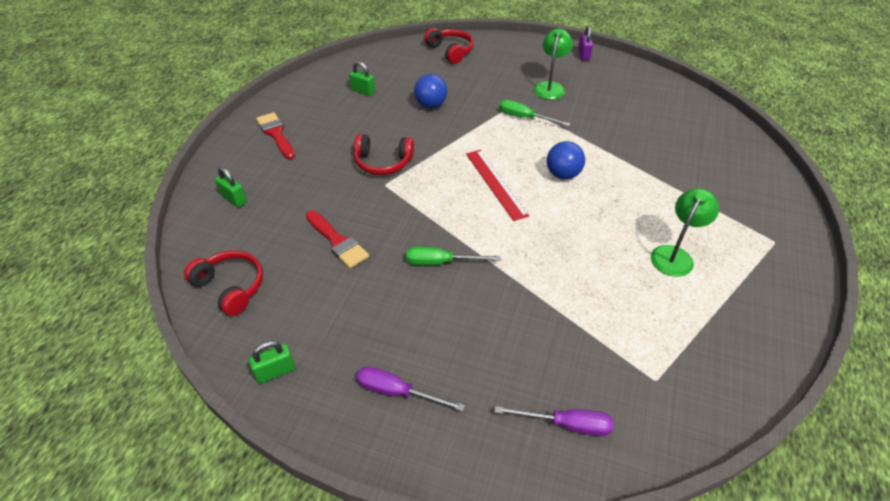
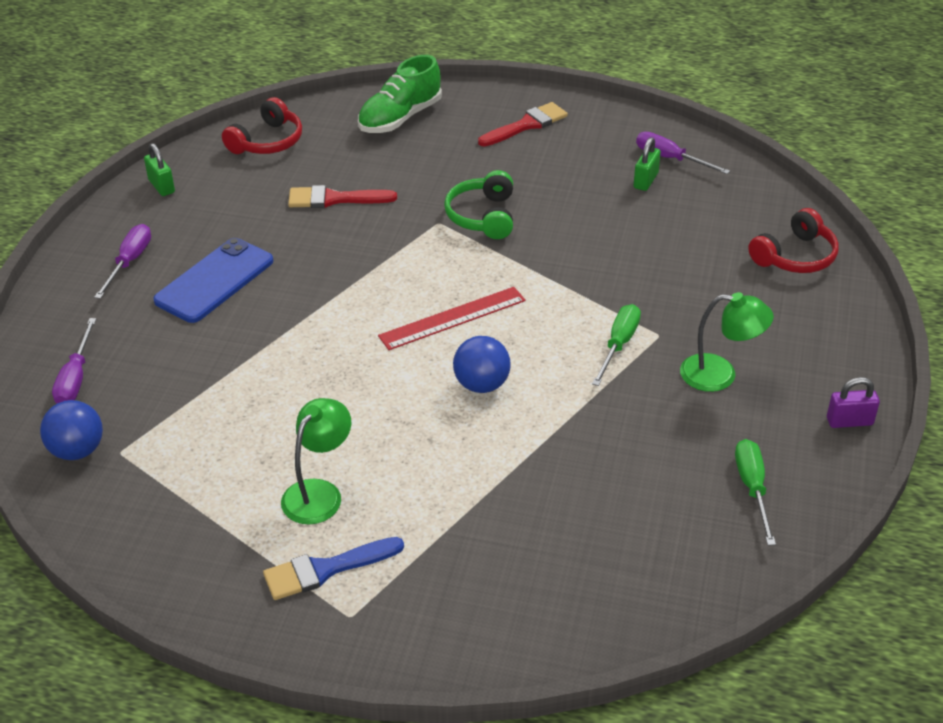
camera: 85 degrees right, 5 degrees down
(234, 199) = (400, 118): green padlock -> green shoe
(337, 241) = (334, 199): red brush -> red brush turned 45 degrees clockwise
(342, 79) = (670, 159): none -> purple screwdriver
(383, 162) = (482, 216): red headphones -> green headphones
(431, 105) = (627, 247): blue ball -> blue ball (77, 450)
(436, 321) = (214, 281): none -> blue phone
(441, 262) = (303, 278): green screwdriver -> green screwdriver (752, 488)
(675, 255) = (319, 493): green lamp -> green lamp turned 90 degrees counterclockwise
(741, 252) = (325, 569): none -> blue brush

